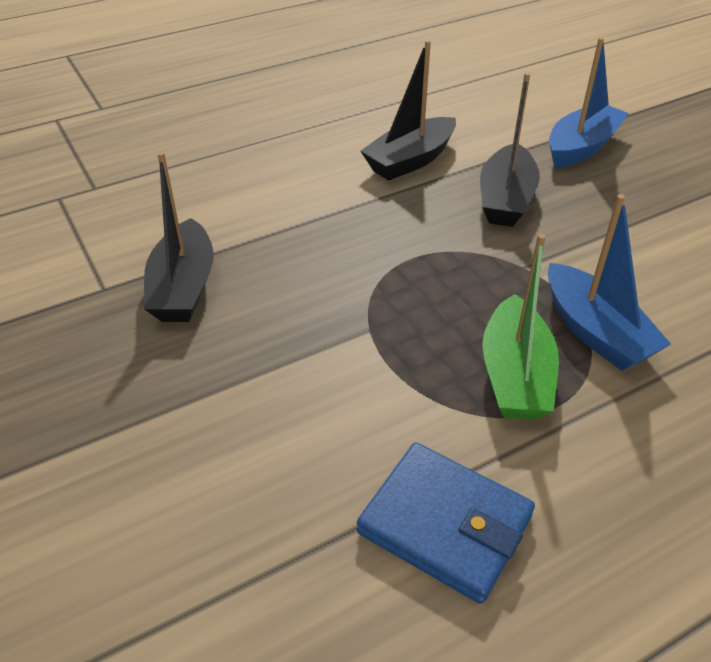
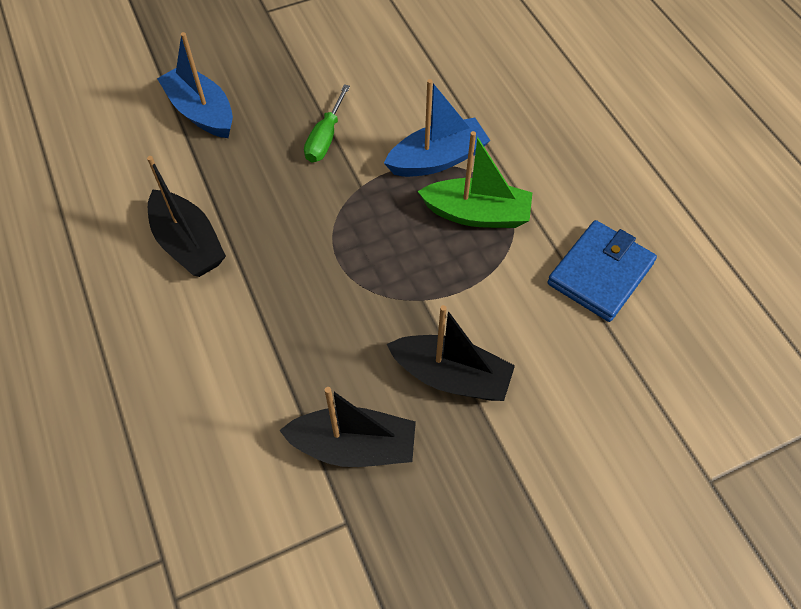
camera: 85 degrees left, 15 degrees up
(505, 199) = (268, 181): black boat -> black boat (451, 376)
(587, 233) = (325, 137): none -> green screwdriver

